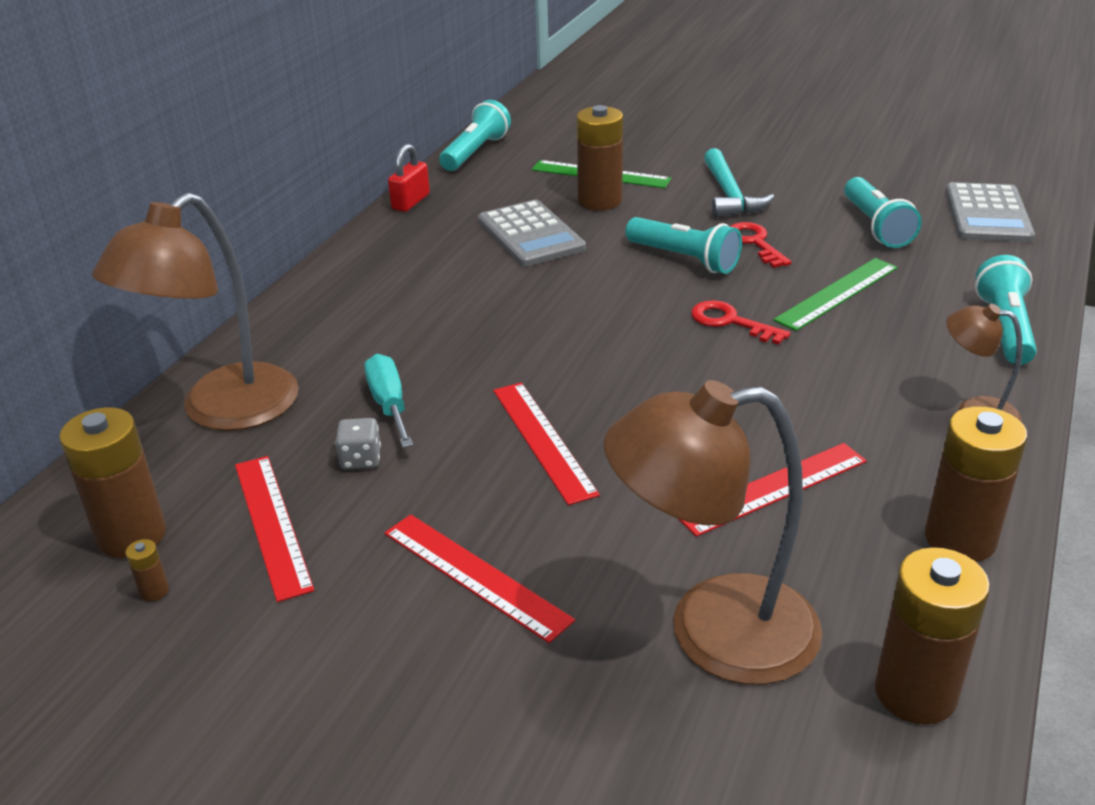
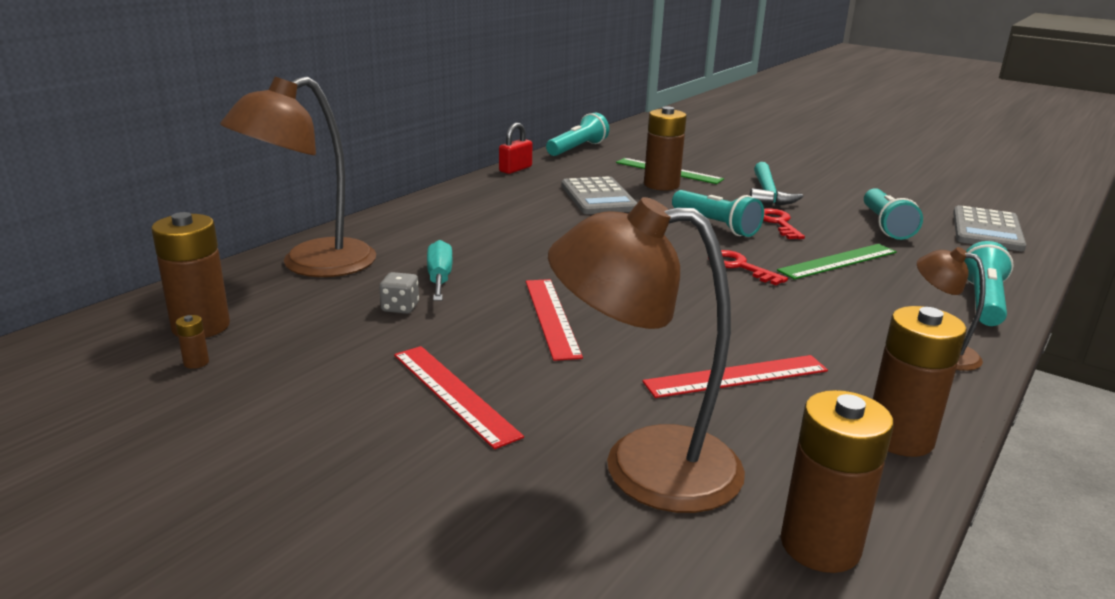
camera: 10 degrees right, 10 degrees down
(272, 524) = (310, 336): red ruler -> none

